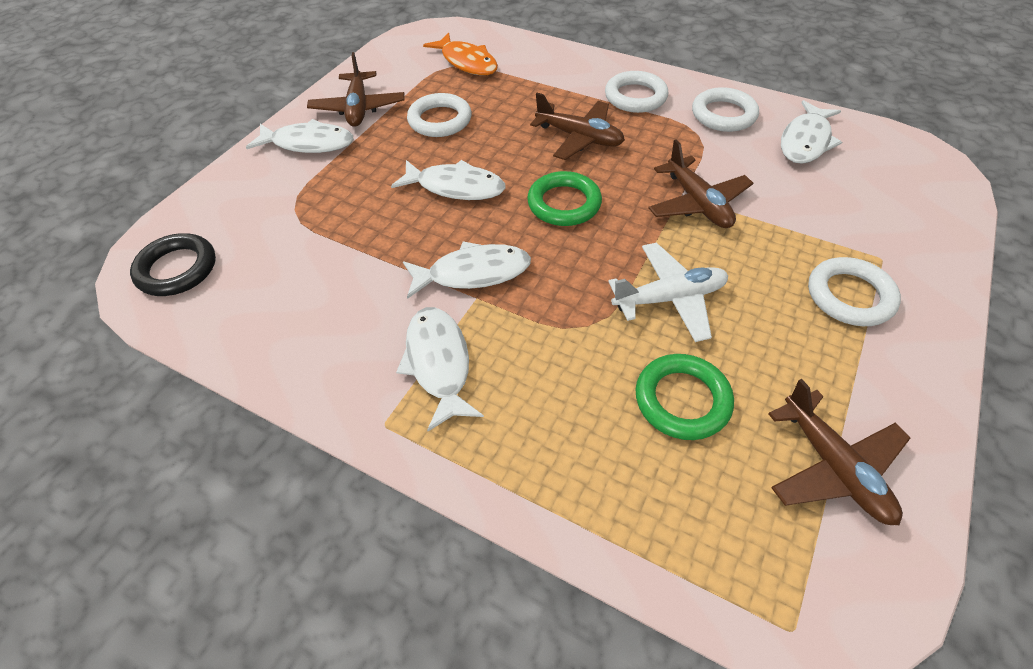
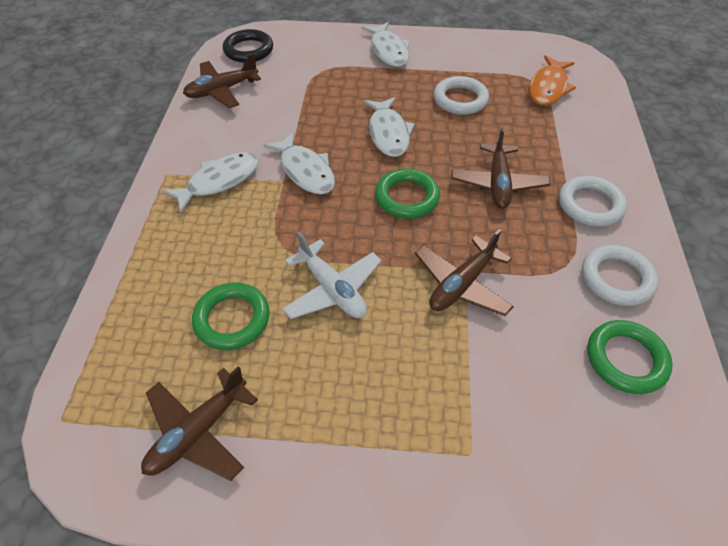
camera: 65 degrees right, 0 degrees up
(358, 108) = (443, 57): brown plane -> brown plane (222, 90)
(805, 141) = (626, 359): white fish -> green ring
(849, 296) = (399, 427): white ring -> none

